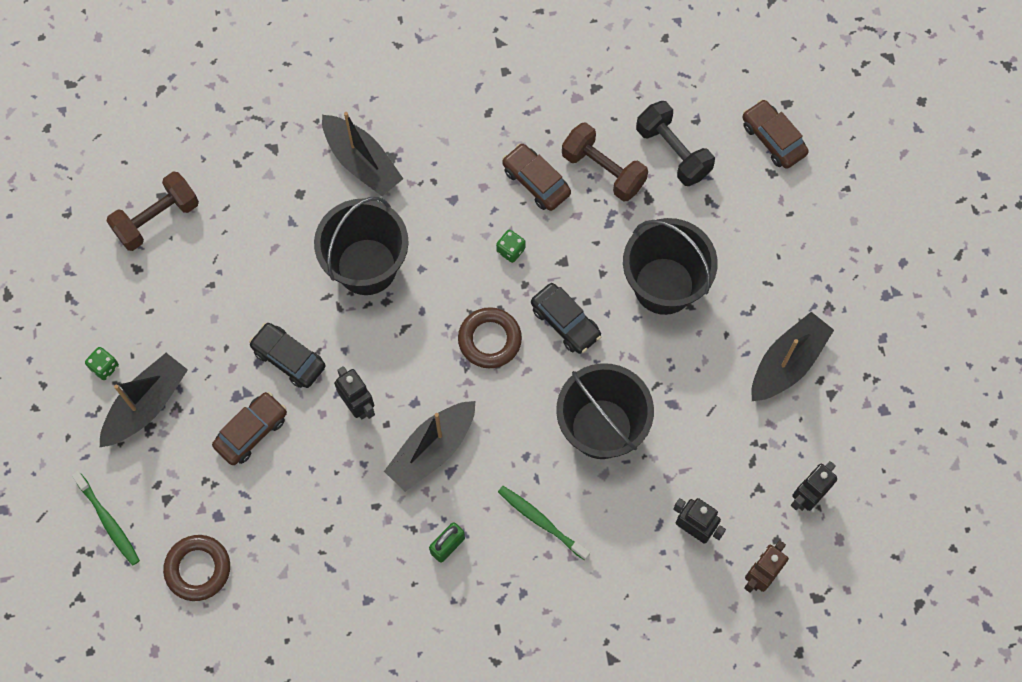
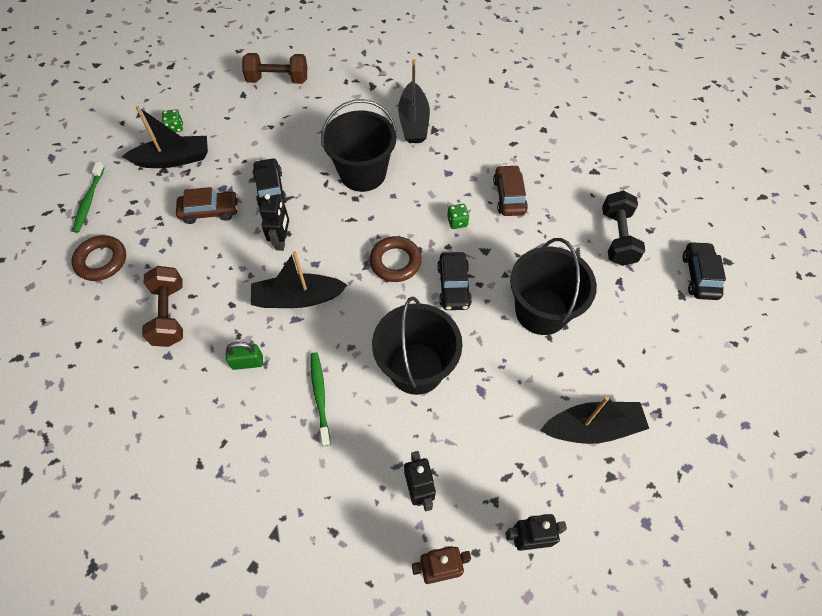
camera: 40 degrees right, 10 degrees down
(603, 170) = (559, 218): brown dumbbell -> brown dumbbell (169, 314)
(773, 139) = (699, 276): brown car -> black car

